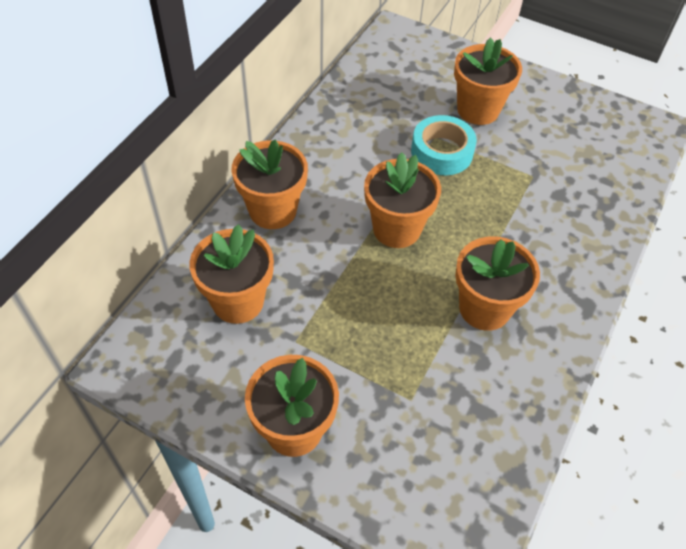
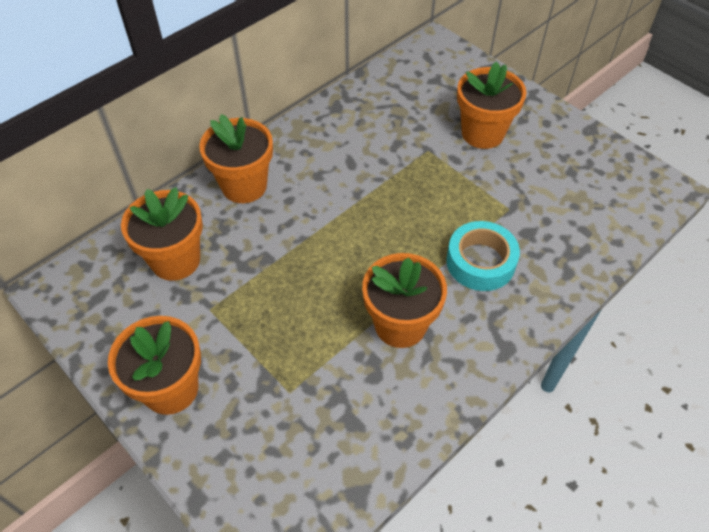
camera: 20 degrees right, 0 degrees up
(396, 229) = (350, 229): orange flower pot -> none
(442, 152) = (428, 166): turquoise tape -> turquoise tape (480, 262)

